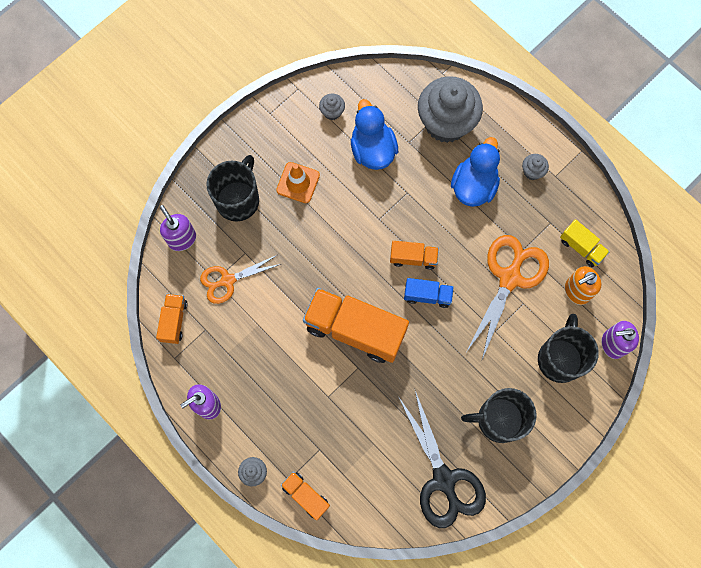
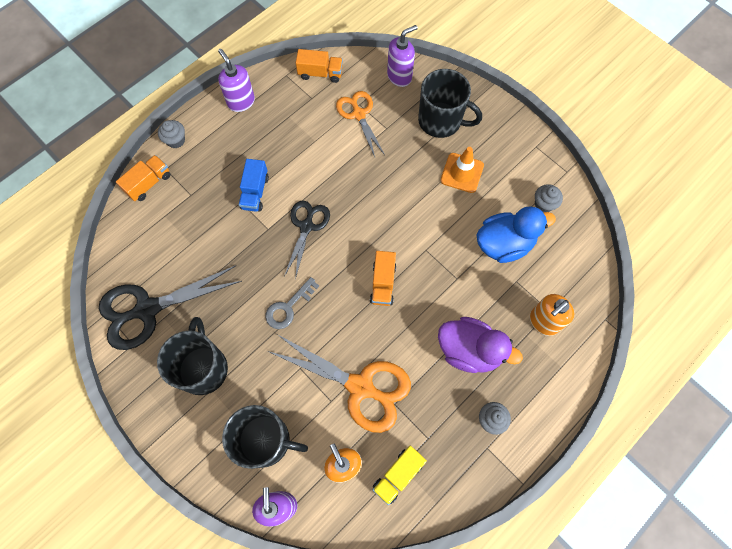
camera: 90 degrees right, 5 degrees down
(355, 329) = (306, 226): orange truck -> black scissors
(427, 295) = (341, 297): blue truck -> blue truck (255, 192)
(438, 344) = (288, 307): none -> grey key
(446, 123) = (543, 322): grey cupcake -> orange soap dispenser
(474, 185) = (469, 350): blue duck -> purple duck

